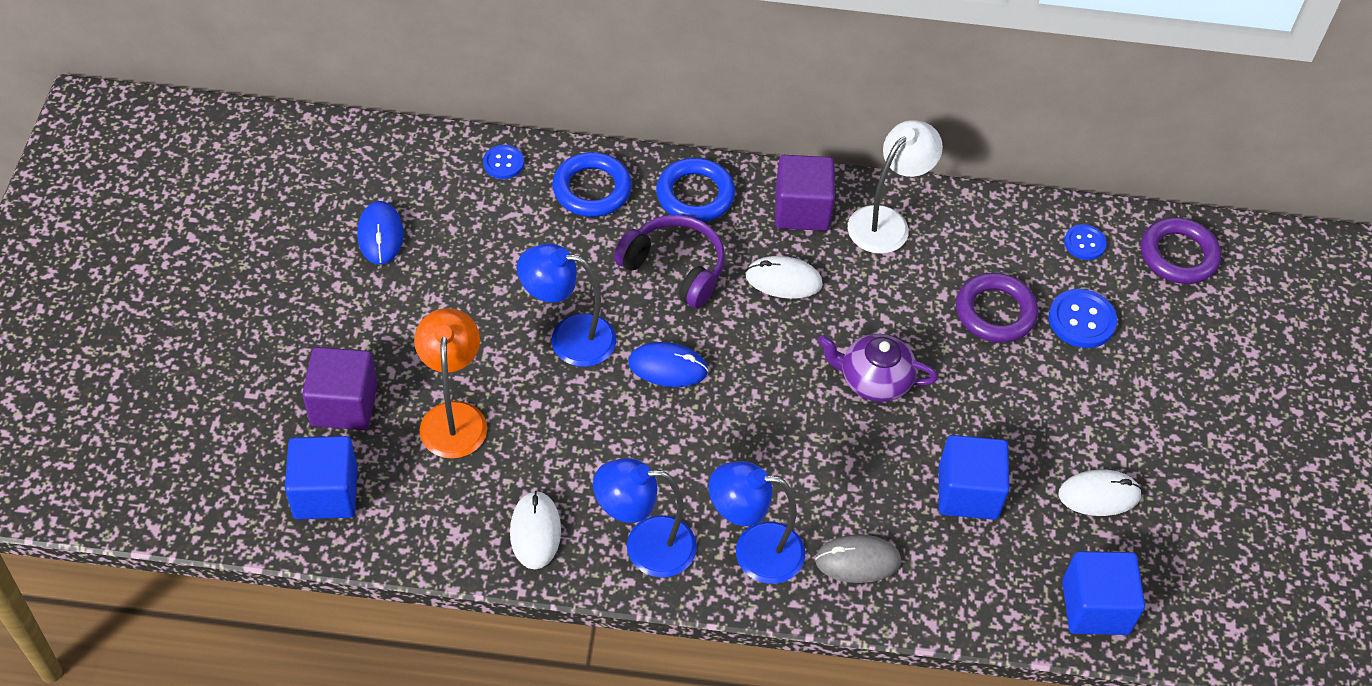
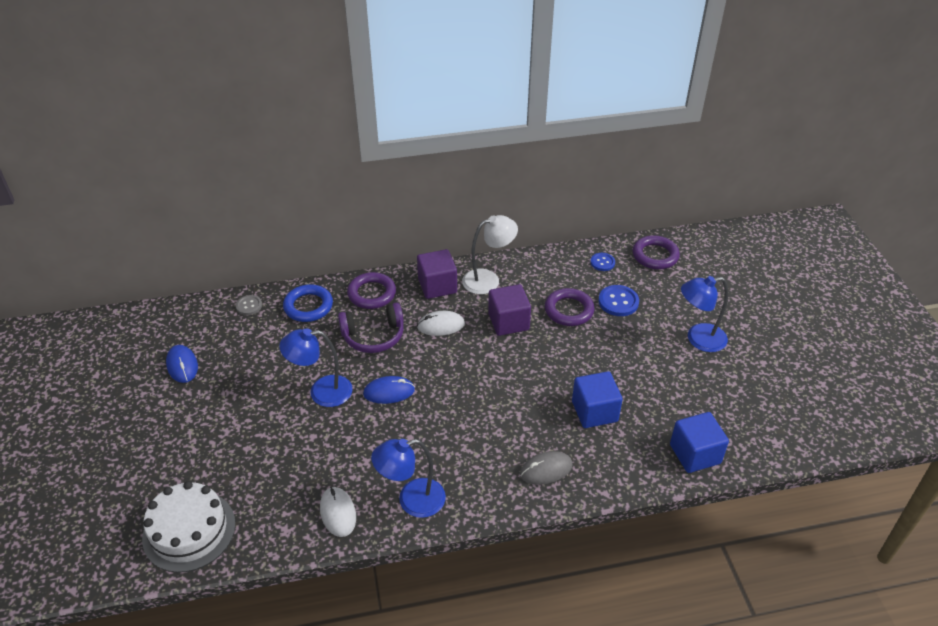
camera: 15 degrees left, 10 degrees down
(325, 493) = (189, 531): blue cube -> white cake
(344, 404) = (186, 472): purple cube -> purple cube (508, 322)
(454, 417) = (262, 458): orange lamp -> none
(503, 163) = (249, 306): blue button -> grey button
(674, 268) = (373, 336): purple headphones -> purple headphones turned 150 degrees clockwise
(695, 195) = (372, 294): blue ring -> purple ring
(754, 551) = (481, 483): blue lamp -> blue lamp (698, 339)
(874, 380) = (515, 365): purple teapot -> none
(886, 222) = (488, 280): white lamp -> white lamp turned 45 degrees clockwise
(1099, 495) = (669, 391): white mouse -> none

